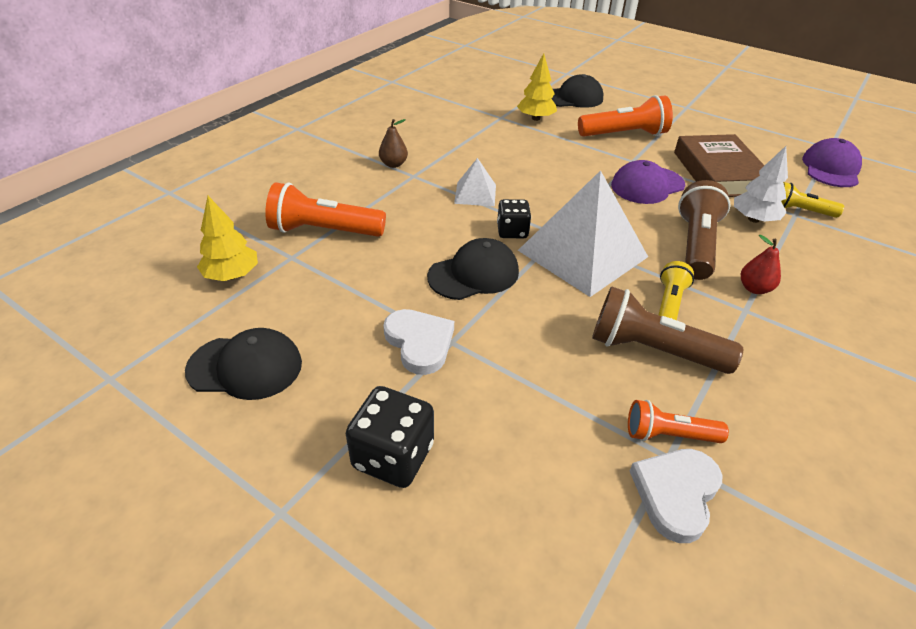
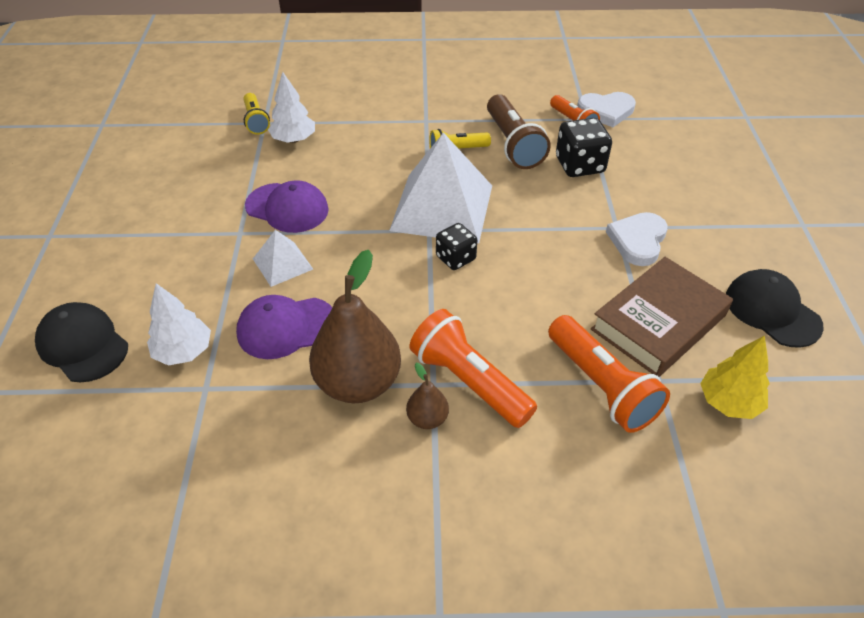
camera: 125 degrees left, 5 degrees up
(393, 456) = (721, 205): black dice -> black dice (579, 165)
(447, 154) = (358, 383): none -> brown pear
(474, 274) = (537, 252): black cap -> none
(475, 194) = (419, 313): white pyramid -> white pyramid (282, 264)
(535, 118) = (184, 351): yellow tree -> white tree
(624, 134) = (175, 258): orange flashlight -> orange flashlight (469, 382)
(695, 245) = (365, 157): brown flashlight -> none
(718, 173) = (219, 174): brown book -> brown book (659, 322)
(754, 288) = (396, 122): red pear -> none
(831, 168) = (153, 118): purple cap -> purple cap (286, 327)

